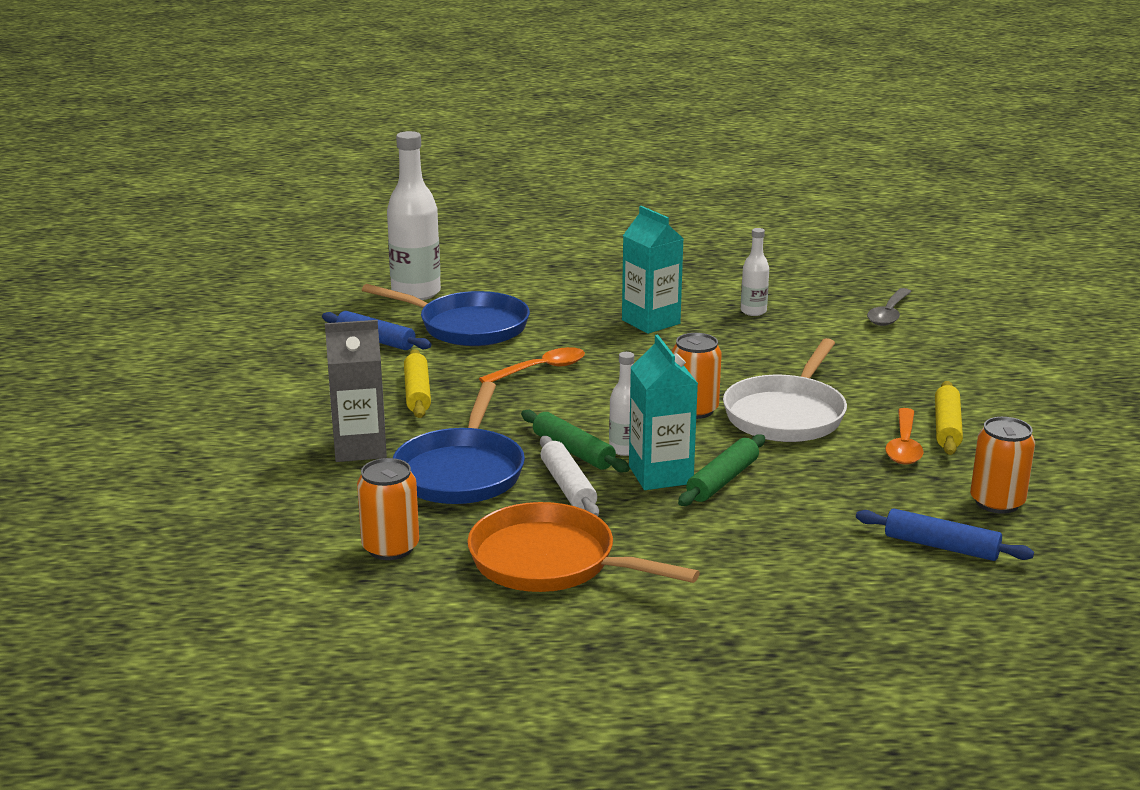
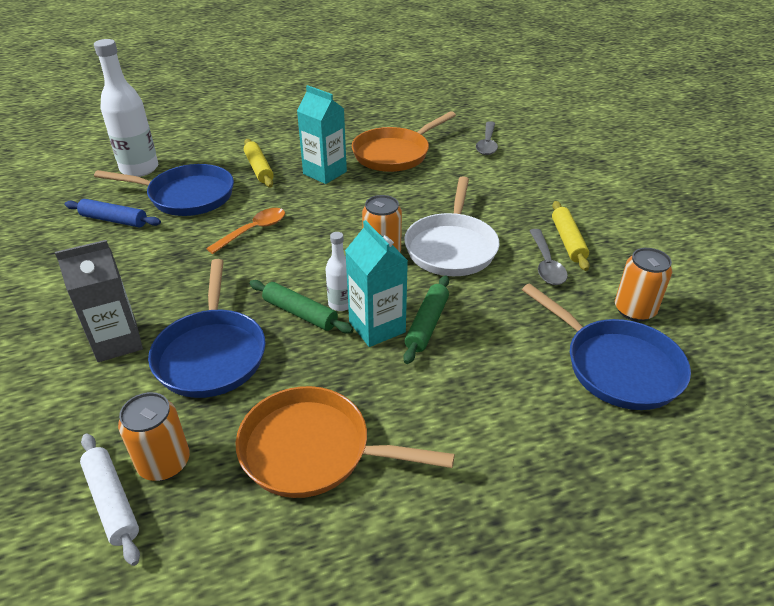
camera: 15 degrees left, 15 degrees up
(417, 393) = (157, 270): yellow rolling pin -> yellow rolling pin (259, 169)
(568, 486) = (306, 354): white rolling pin -> white rolling pin (112, 501)
(753, 311) = (395, 153): white bottle -> orange pan
(904, 446) = (546, 264): orange spoon -> grey spoon
(941, 546) = (616, 366): blue rolling pin -> blue pan

